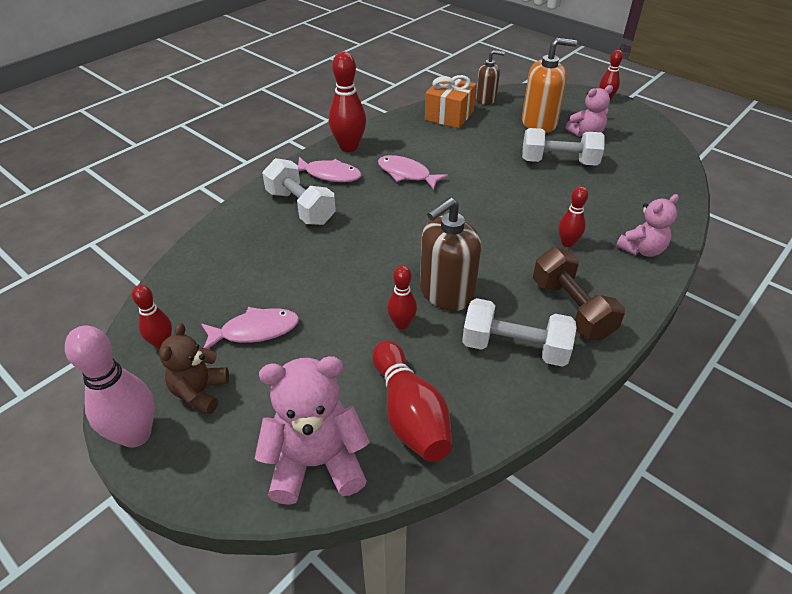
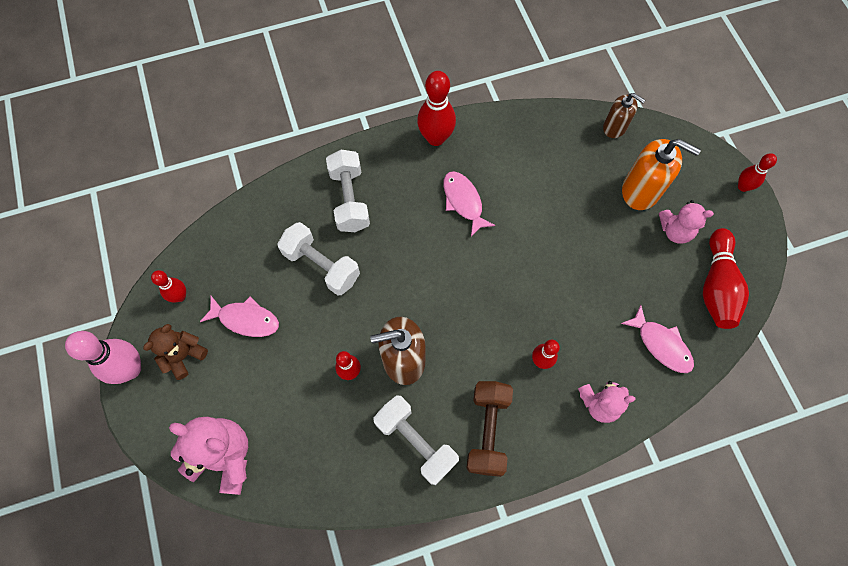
camera: 30 degrees right, 25 degrees up
(329, 175) = (397, 169): pink fish -> pink fish (661, 344)
(409, 414) = (304, 454): red bowling pin -> red bowling pin (716, 286)
(449, 115) = (559, 135): orange gift -> none
(558, 162) = (615, 256): white dumbbell -> white dumbbell (321, 265)

